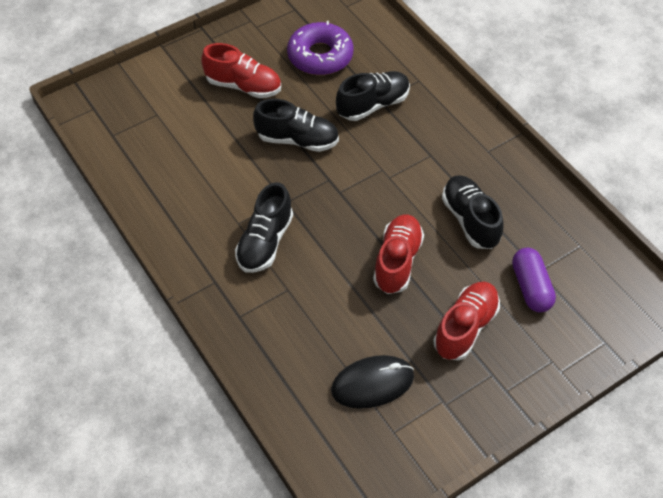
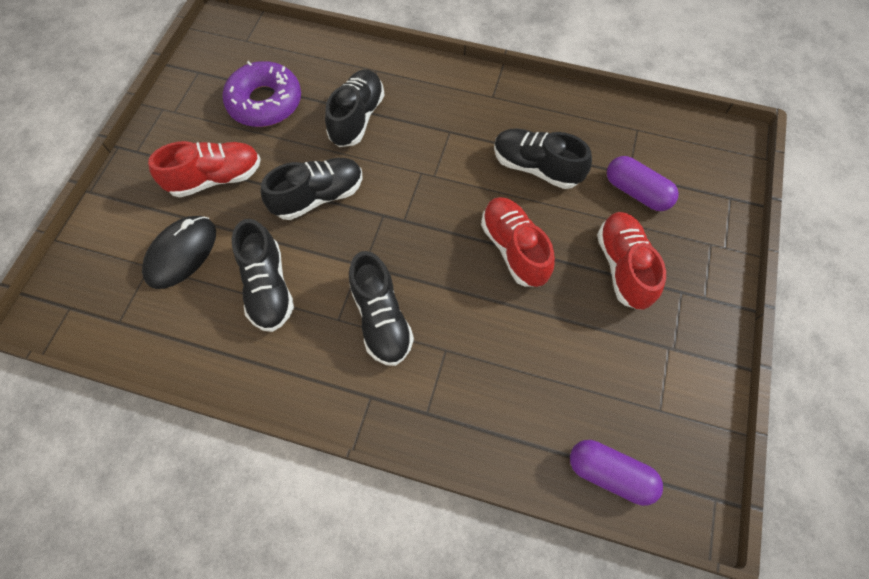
camera: 40 degrees left, 10 degrees up
(214, 174) = (268, 287): none -> black shoe
(319, 439) = (610, 474): none -> purple capsule
(372, 383) = (601, 380): black mouse -> black mouse (181, 253)

